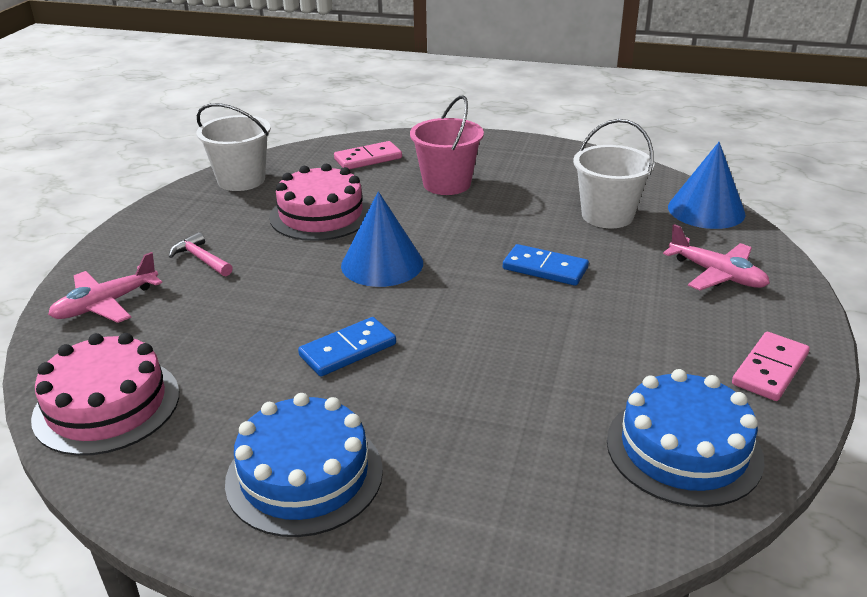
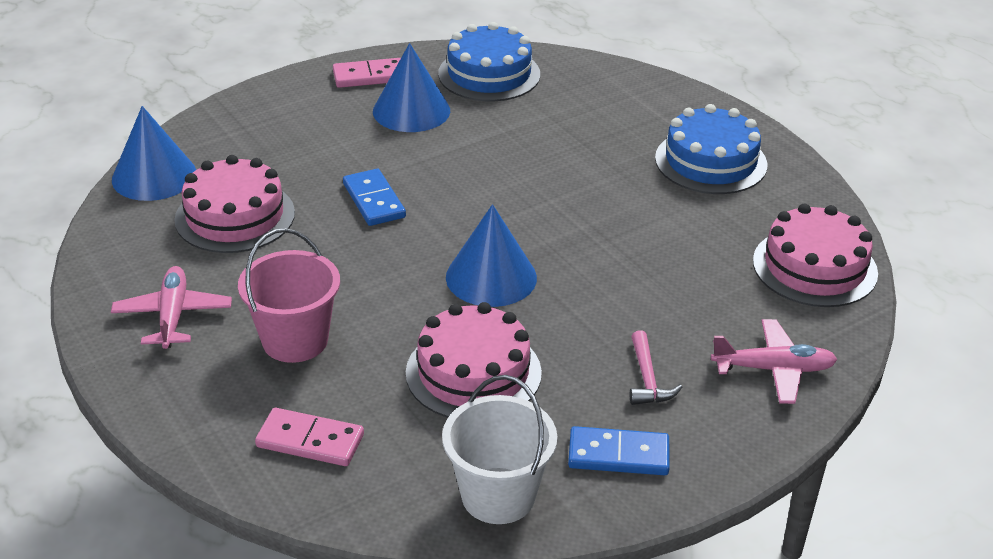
camera: 140 degrees left, 5 degrees up
(348, 350) = (606, 218): blue domino -> blue domino (618, 455)
(607, 215) = (235, 216): white bucket -> pink cake
(664, 356) = (411, 111): none -> blue cone
(717, 274) = (271, 131): pink plane -> pink plane (173, 316)

